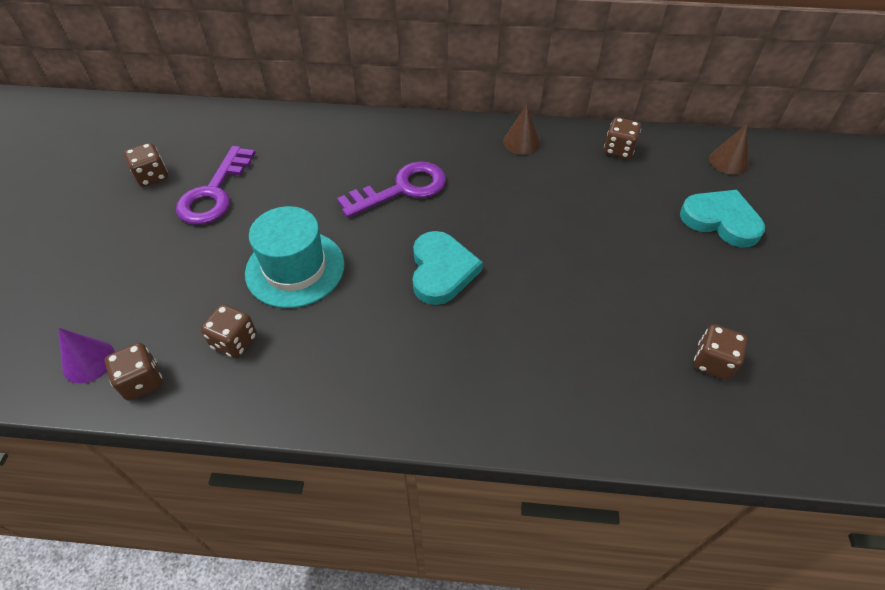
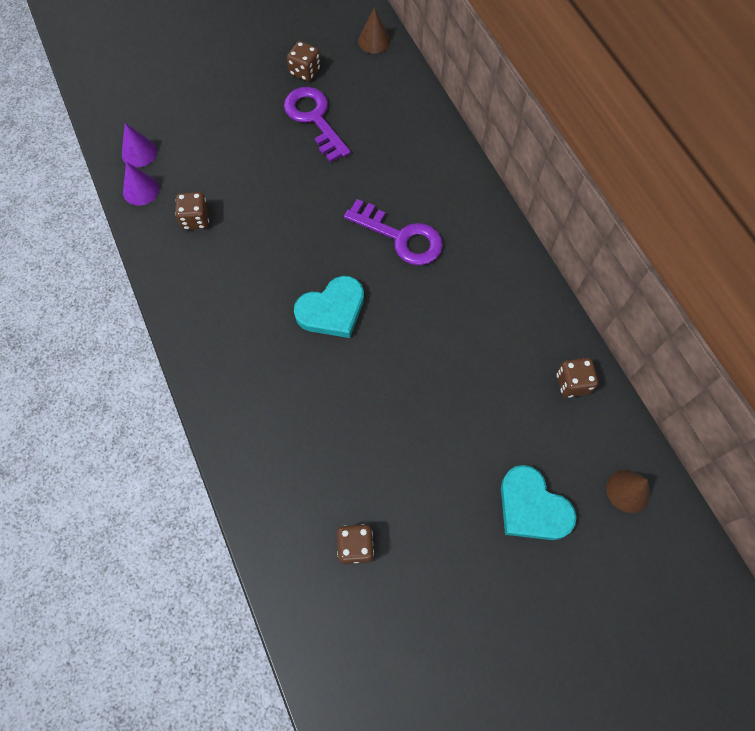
camera: 60 degrees right, 15 degrees up
(142, 381) = (141, 190): brown dice -> purple cone
(214, 193) = (314, 119): purple key -> purple key turned 75 degrees clockwise
(295, 268) = (276, 215): turquoise hat -> none
(521, 142) = (524, 297): brown cone -> brown cone (374, 41)
(721, 220) = (532, 507): turquoise heart -> turquoise heart turned 135 degrees clockwise

